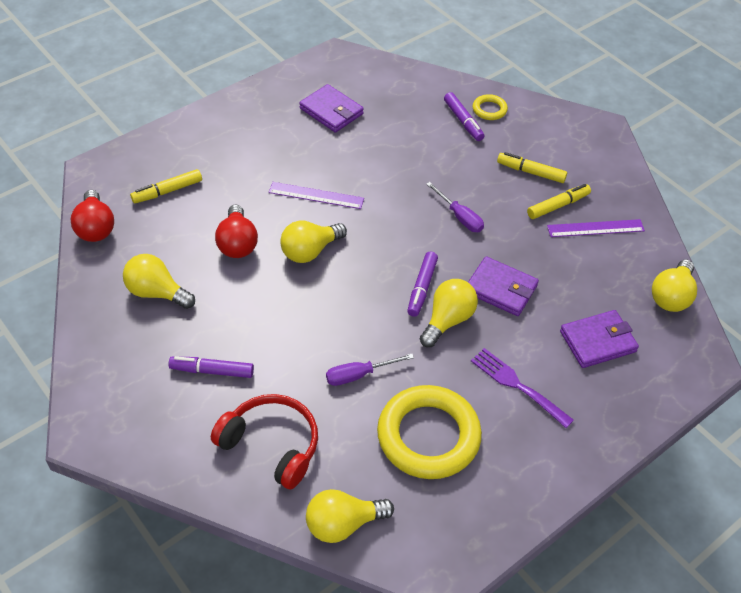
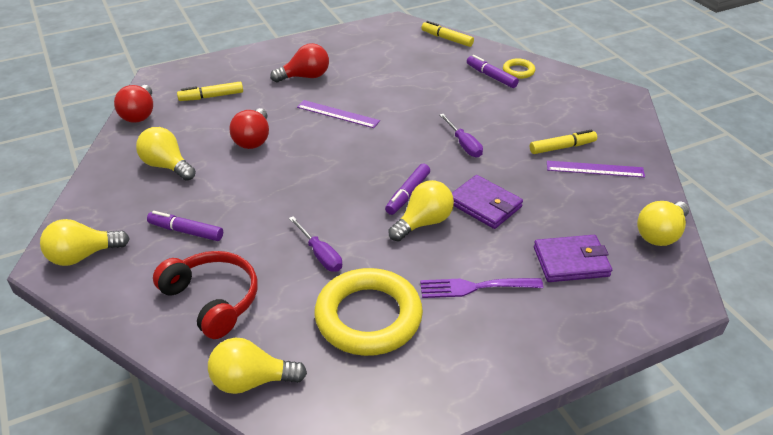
camera: 15 degrees right, 10 degrees down
(262, 148) = (305, 77): none -> red light bulb
(310, 251) = (315, 153): yellow light bulb -> yellow light bulb (83, 256)
(331, 111) = (375, 58): purple wallet -> none
(359, 375) = (320, 255): purple screwdriver -> purple screwdriver turned 120 degrees counterclockwise
(463, 121) = (491, 76): purple marker -> purple marker turned 150 degrees clockwise
(517, 385) = (475, 287): purple fork -> purple fork turned 60 degrees counterclockwise
(531, 172) = (543, 119): yellow marker -> yellow marker (447, 39)

